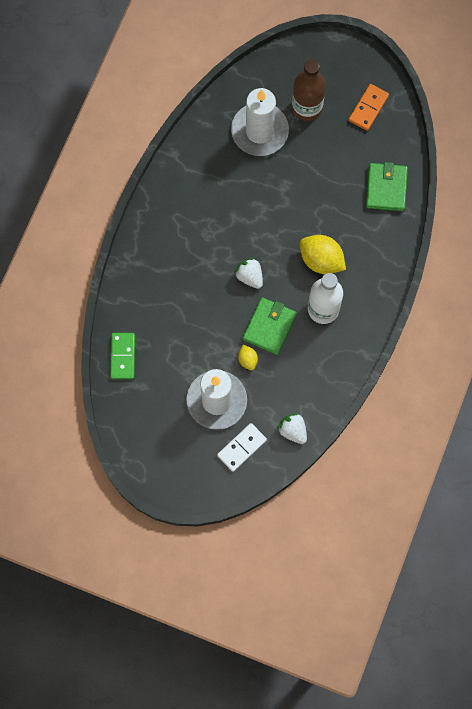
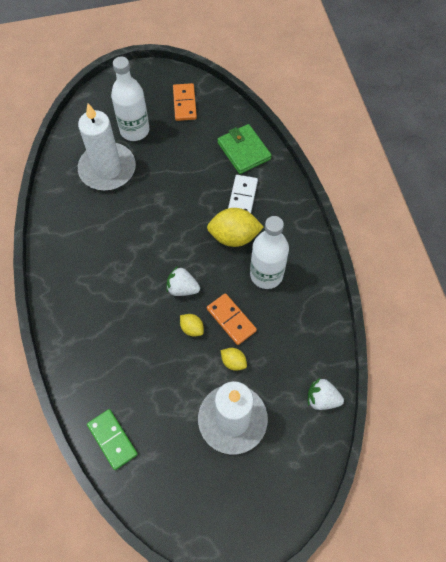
camera: 35 degrees left, 10 degrees down
(235, 313) = (192, 328): none -> yellow lemon
(241, 447) = (288, 448): white domino -> white domino (242, 198)
(269, 327) = (231, 320): green wallet -> orange domino
(307, 108) = (134, 130): brown bottle -> white bottle

